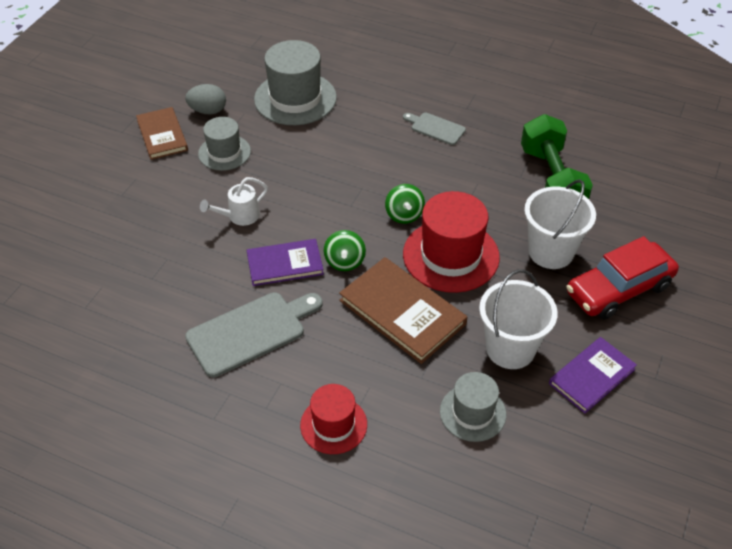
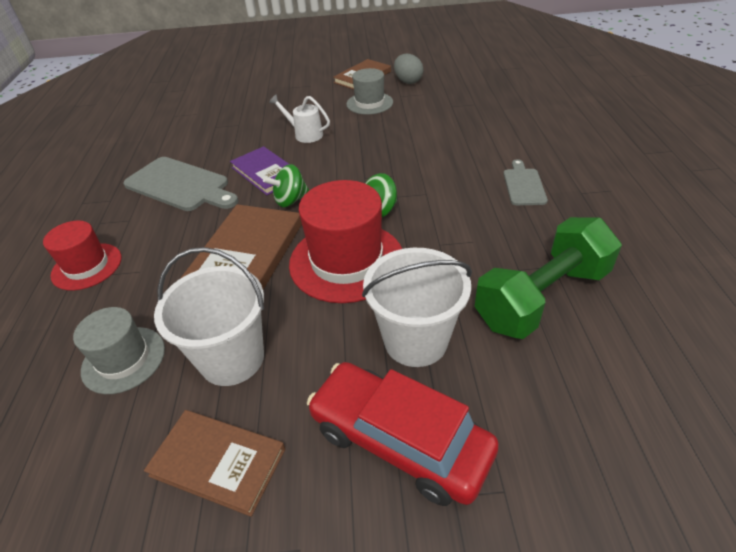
camera: 65 degrees right, 5 degrees down
(295, 98) = (467, 106): grey hat -> none
(591, 376) = (218, 462): purple book -> brown book

